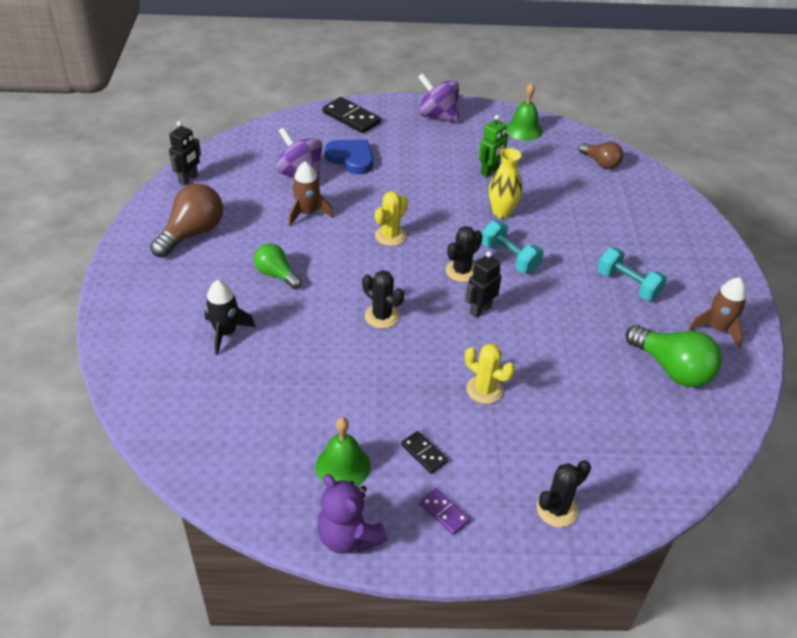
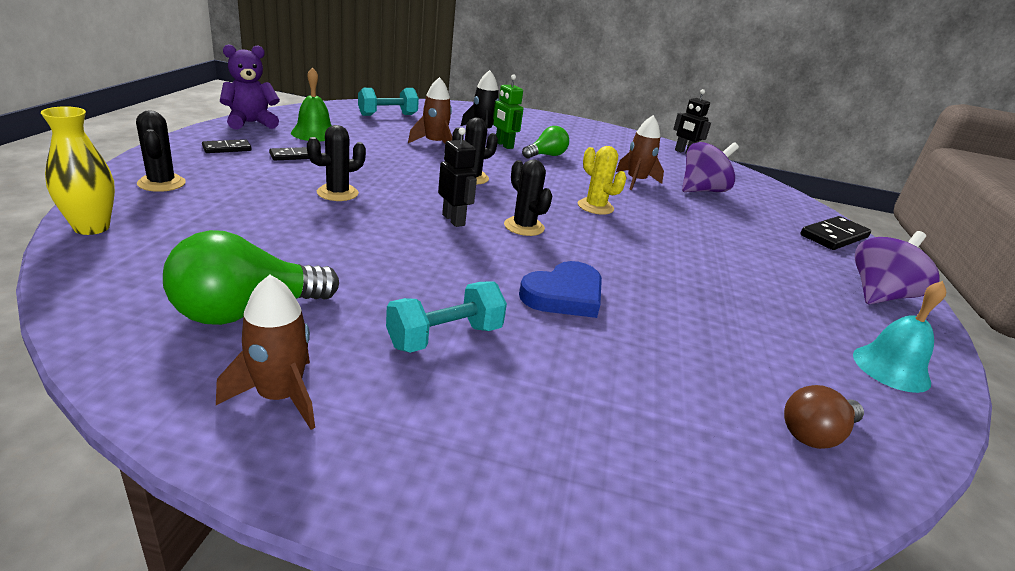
camera: 100 degrees right, 15 degrees down
(192, 233) = (607, 142): brown light bulb -> none
(302, 361) = (434, 144): none -> brown rocket
(351, 159) = (741, 218): blue heart -> blue heart (564, 295)
(444, 512) = (227, 148): purple domino -> black domino
(484, 389) = (337, 193): yellow cactus -> black cactus
(490, 171) = (743, 299): green robot -> green robot (504, 145)
(501, 213) = (639, 281): yellow vase -> yellow vase (92, 228)
(509, 258) = (540, 261): turquoise dumbbell -> turquoise dumbbell (388, 115)
(524, 130) = (891, 368): green bell -> turquoise bell

